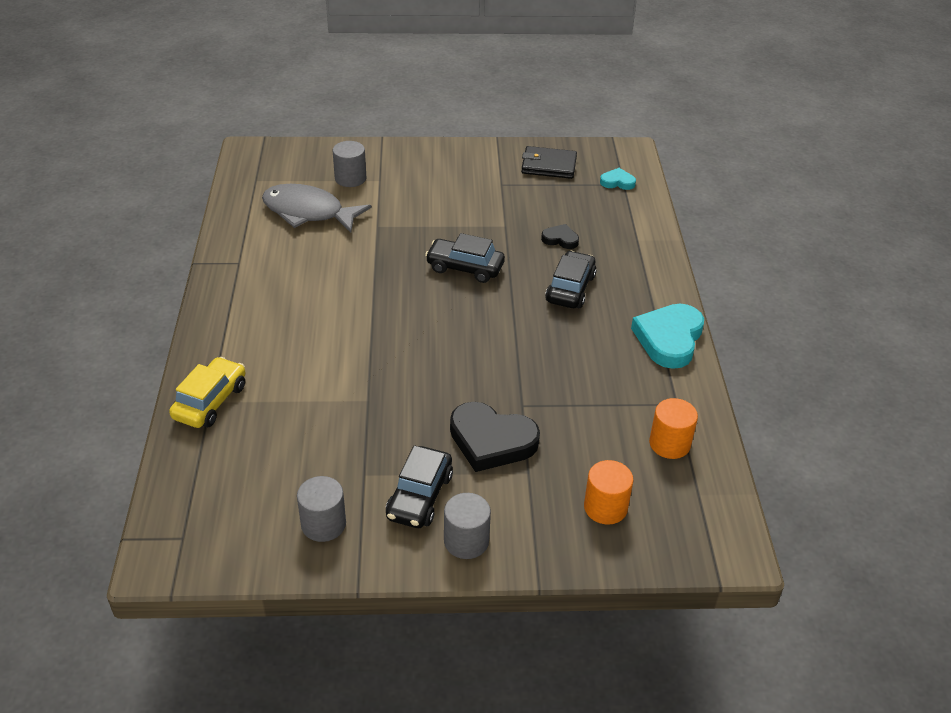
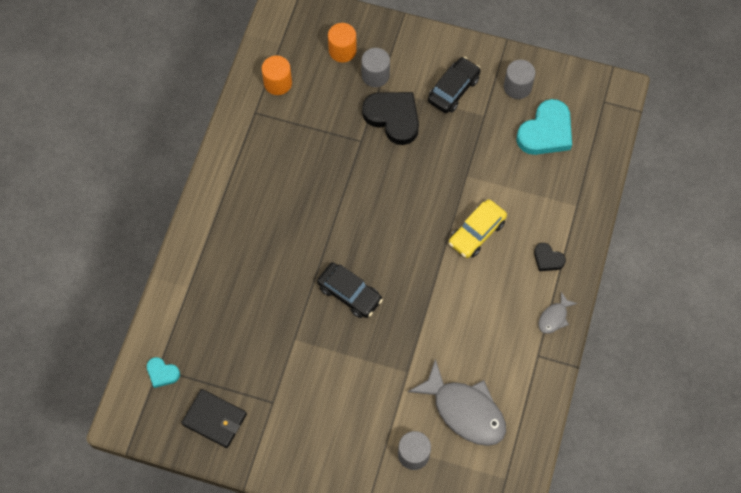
camera: 160 degrees left, 25 degrees up
(210, 401) = (577, 205): yellow car -> yellow car (476, 232)
(225, 294) = (554, 317): none -> grey fish
(466, 541) = (435, 52): grey cylinder -> grey cylinder (375, 75)
(560, 239) = (254, 306): black heart -> black heart (548, 259)
(570, 288) = (274, 244): black car -> none
(669, 339) = (226, 170): turquoise heart -> turquoise heart (546, 132)

